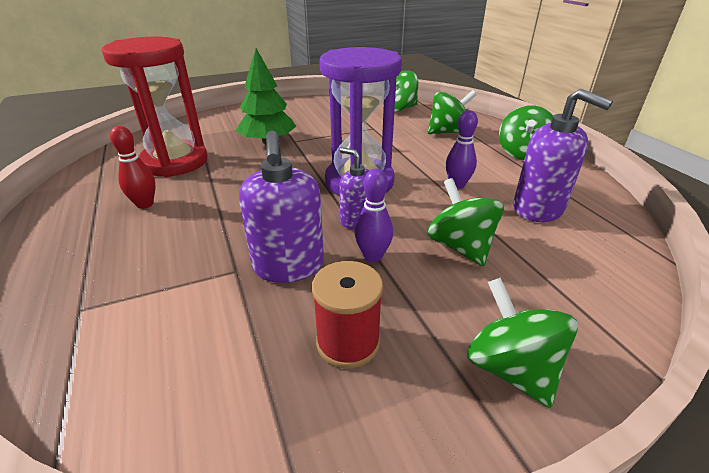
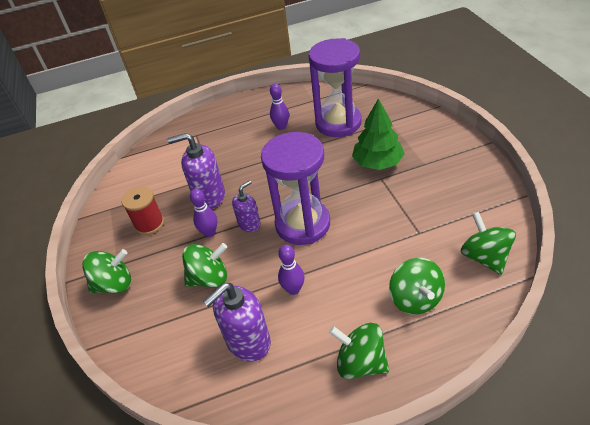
camera: 100 degrees right, 10 degrees up
(145, 204) = (281, 127): red bowling pin -> purple bowling pin
(175, 162) = (338, 123): red hourglass -> purple hourglass

